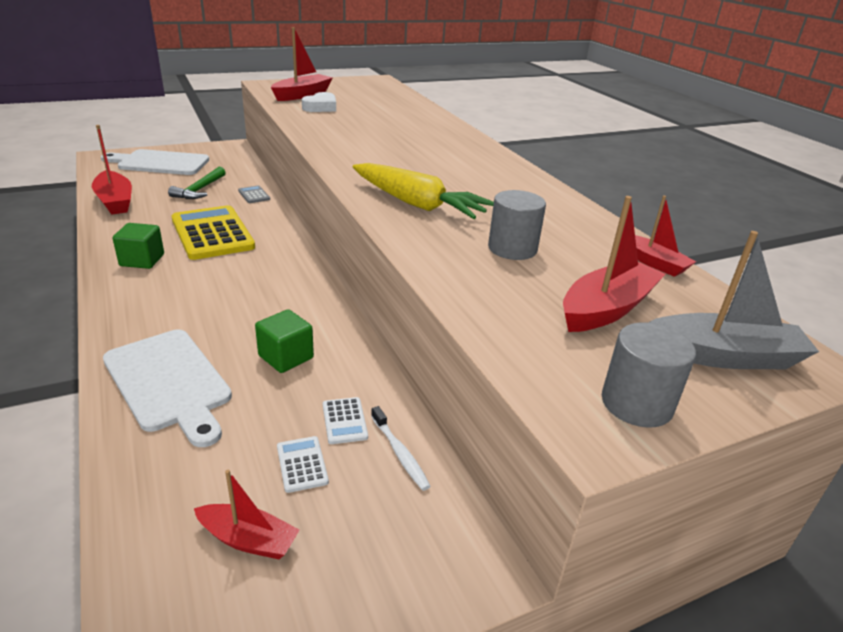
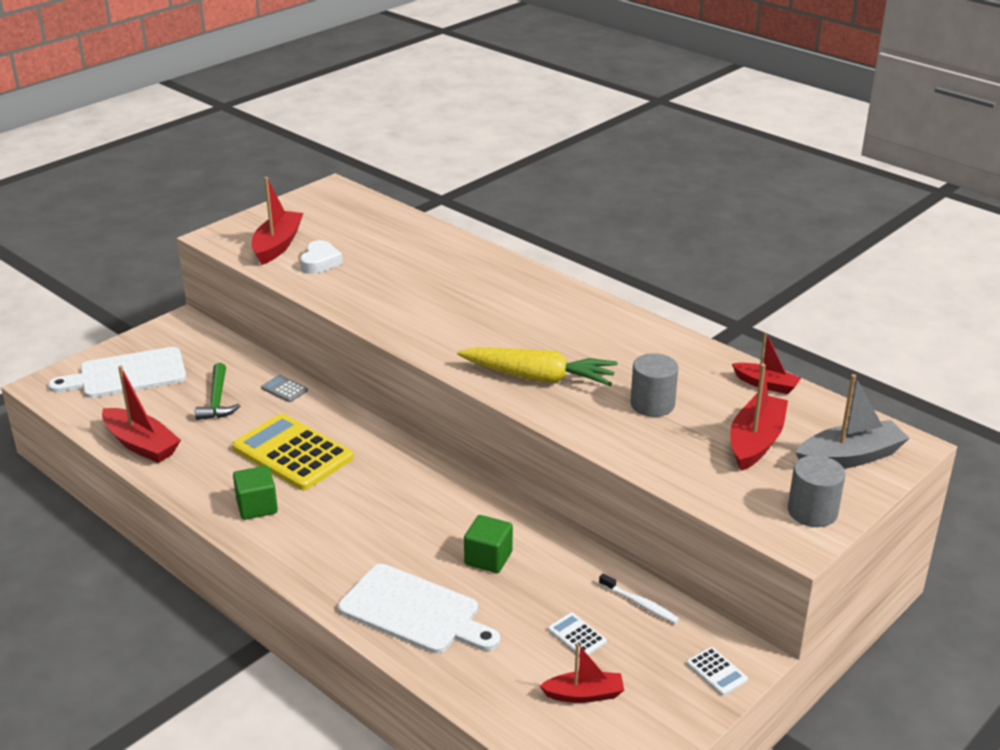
camera: 20 degrees left, 0 degrees up
(344, 421) = (580, 594): white calculator -> white calculator (716, 671)

